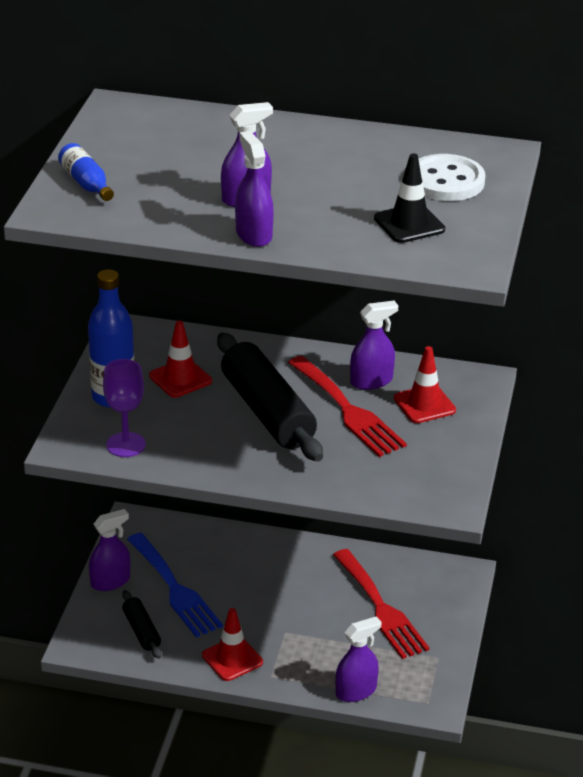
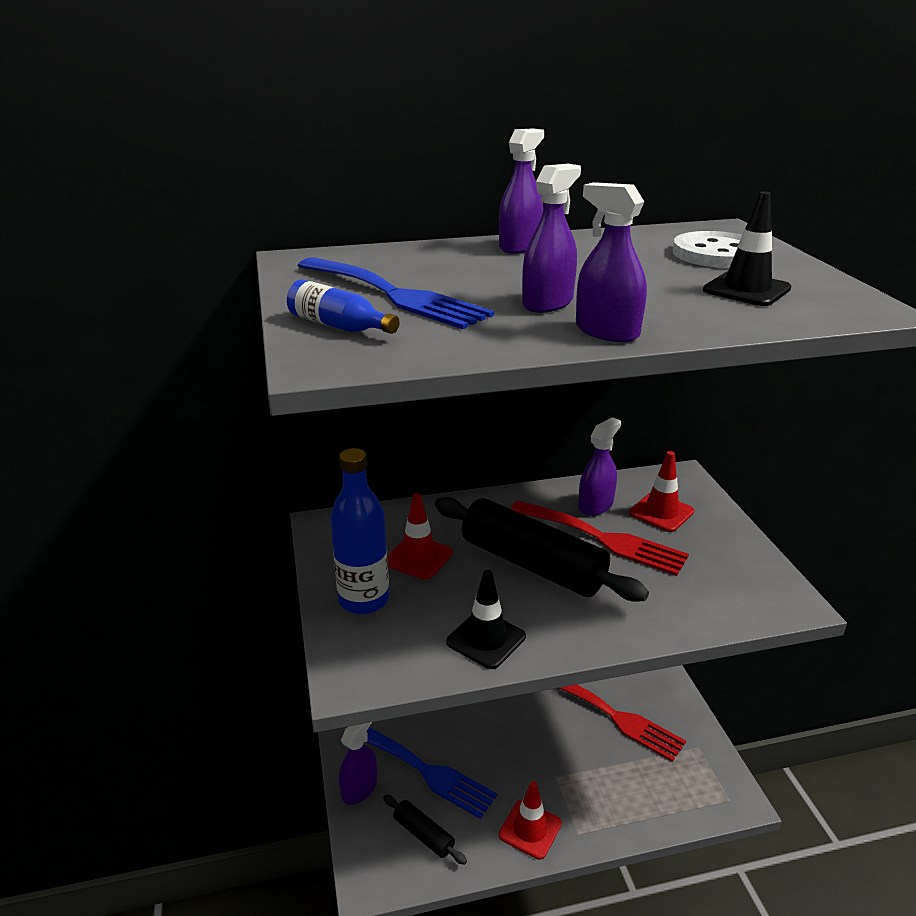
camera: 25 degrees left, 5 degrees down
(126, 445) = (418, 652): purple goblet -> none
(150, 164) = (396, 295): none -> blue fork
(182, 452) = (486, 639): none -> black traffic cone
(356, 691) = (663, 815): purple spray bottle -> purple spray bottle (519, 246)

